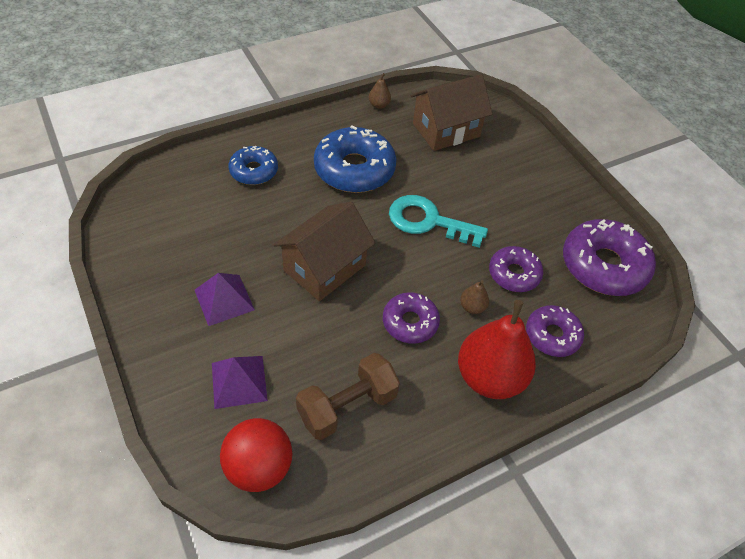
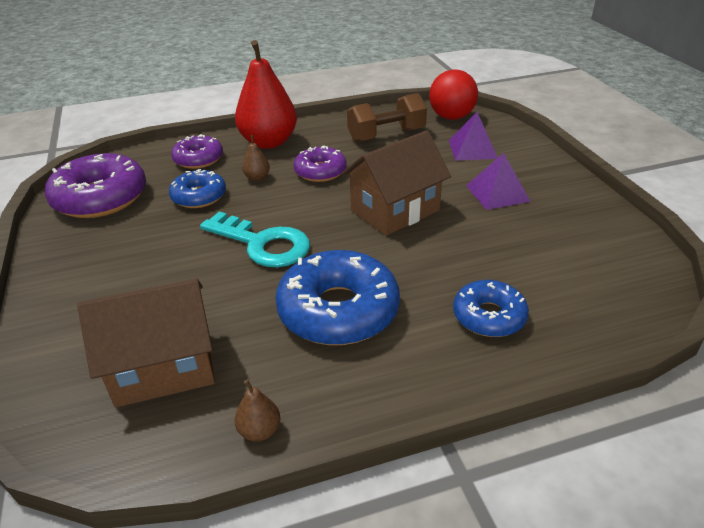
camera: 165 degrees left, 15 degrees down
(514, 274) = (199, 196): purple donut -> blue donut

